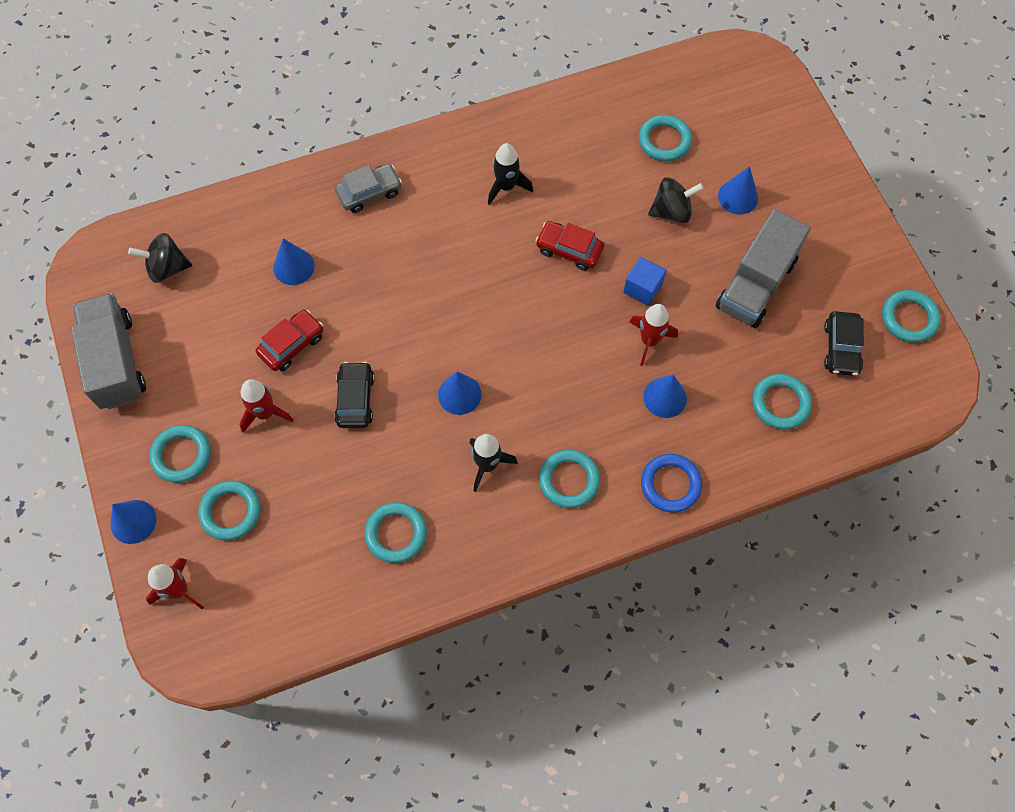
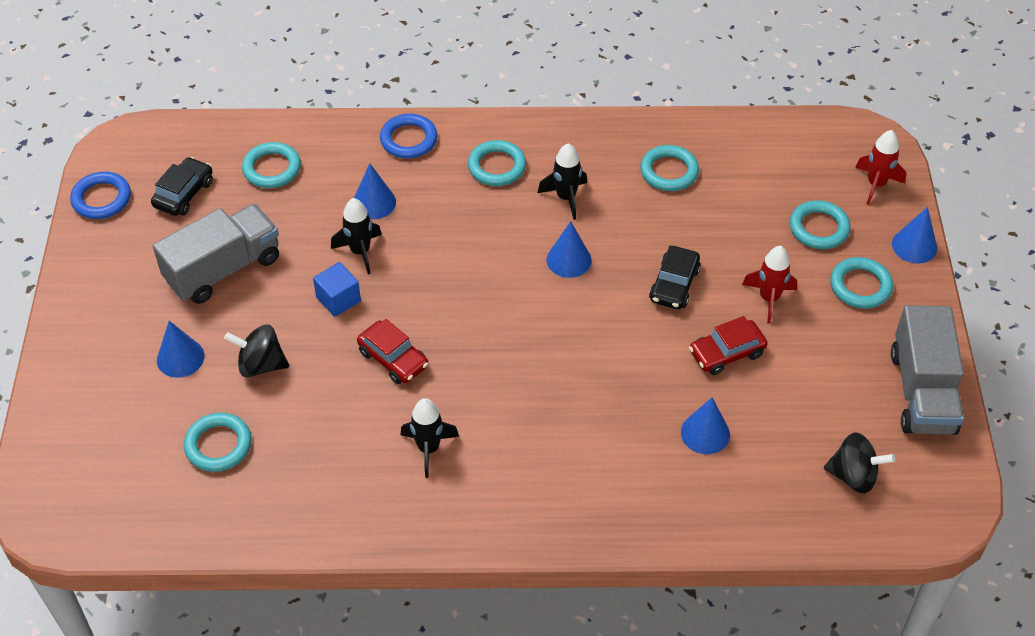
camera: 160 degrees left, 15 degrees down
(369, 193) = (592, 492): grey car -> none
(649, 341) = (360, 251): red rocket -> black rocket
(909, 318) = (101, 199): turquoise ring -> blue ring

